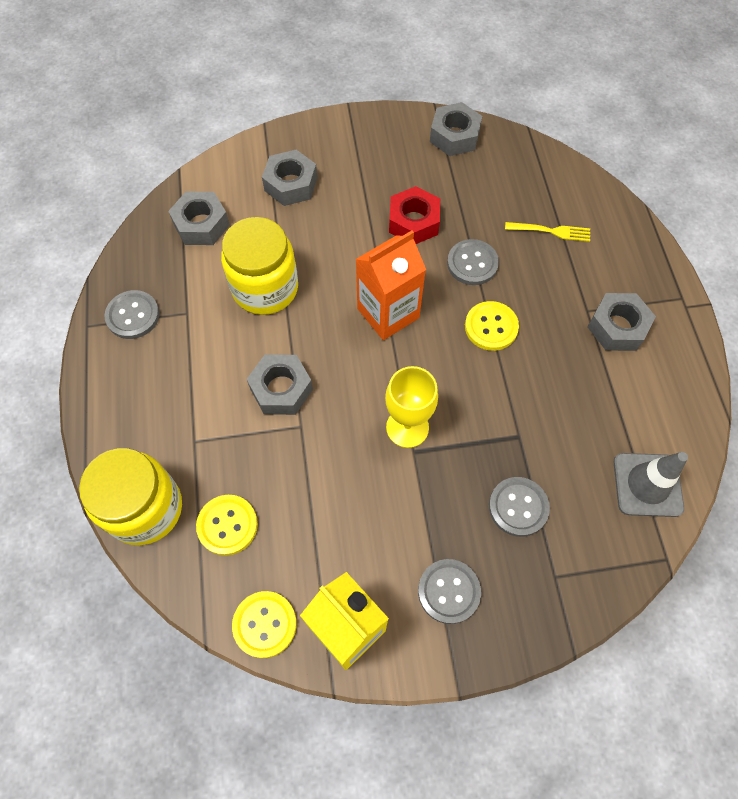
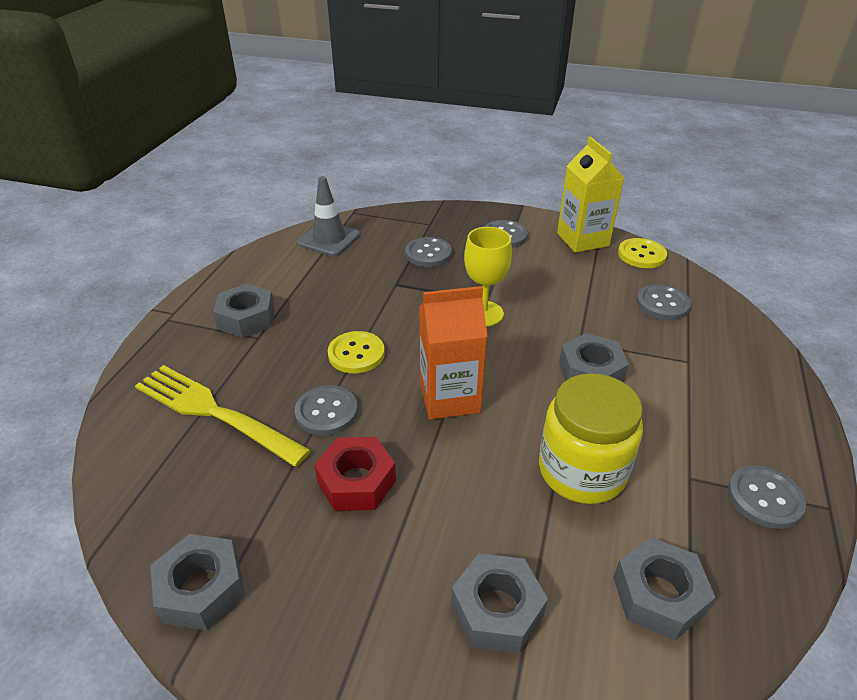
camera: 155 degrees left, 25 degrees down
(145, 508) = (737, 332): yellow jar -> none
(227, 525) = (662, 304): yellow button -> grey button
(551, 231) = (214, 412): yellow fork -> yellow fork, size x2.00

